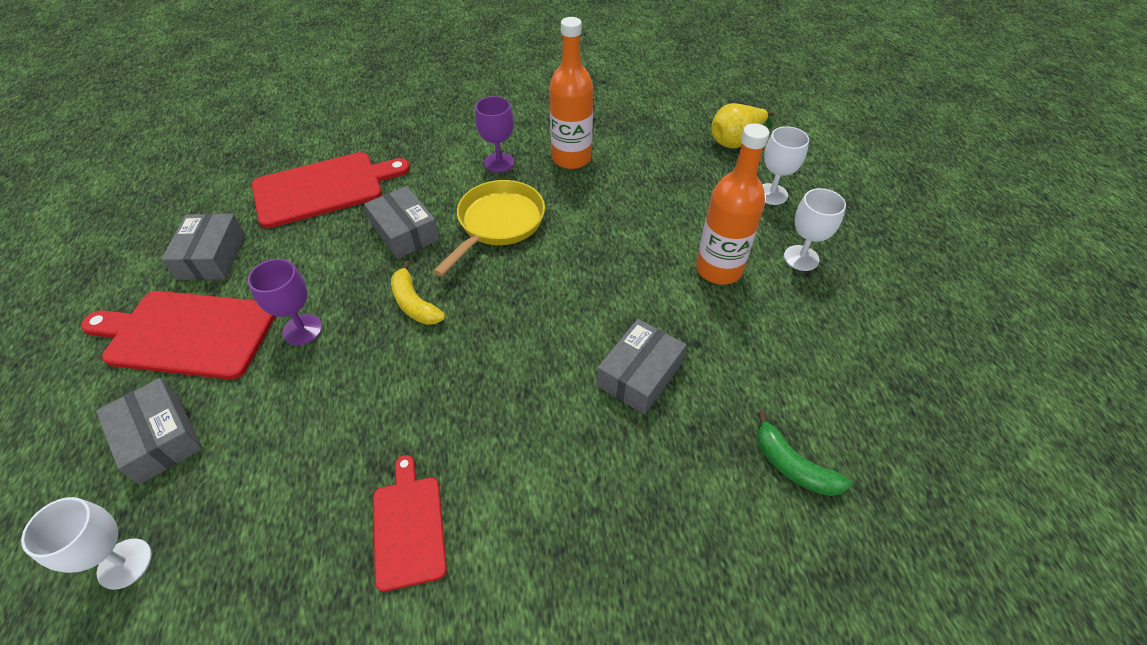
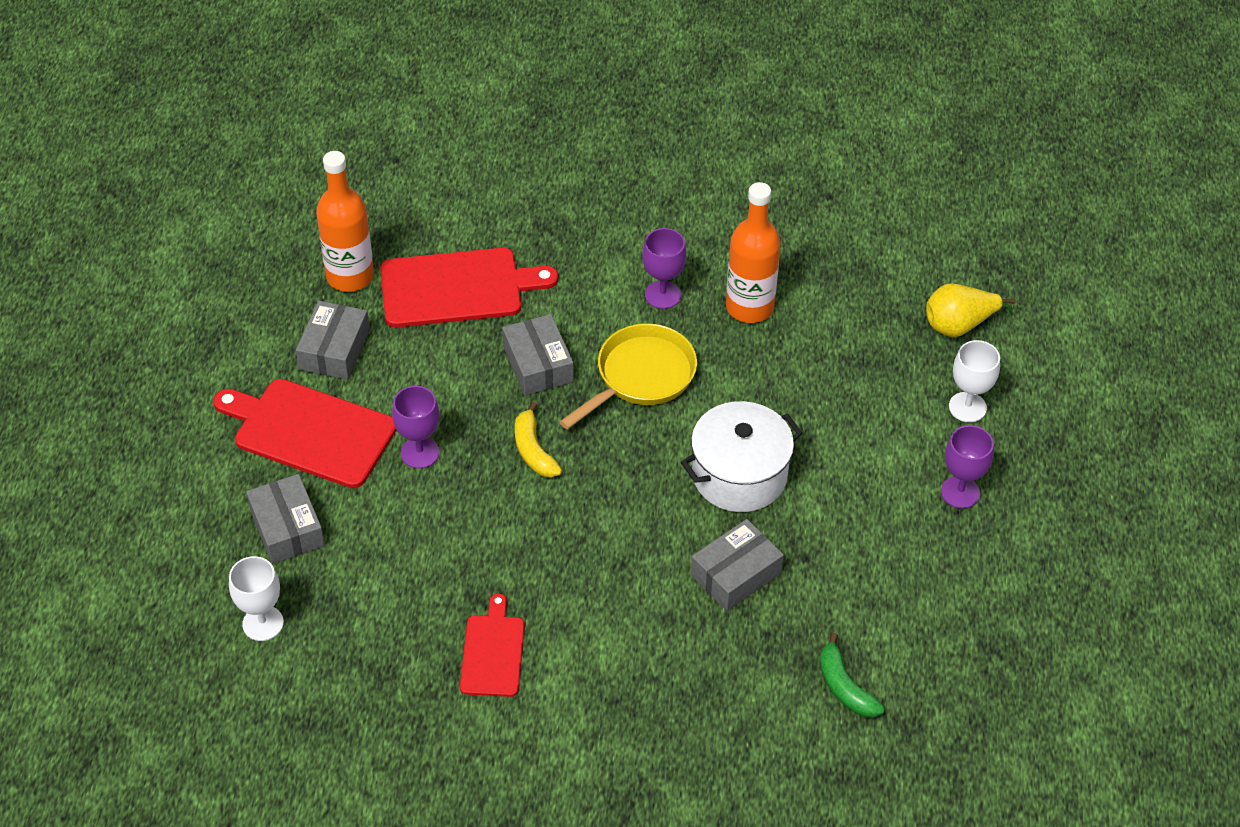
camera: 15 degrees right, 0 degrees up
(609, 284) = (739, 475): none -> white pot
(718, 269) = (863, 485): orange bottle -> orange bottle (350, 276)
(801, 258) = (960, 492): white goblet -> purple goblet

